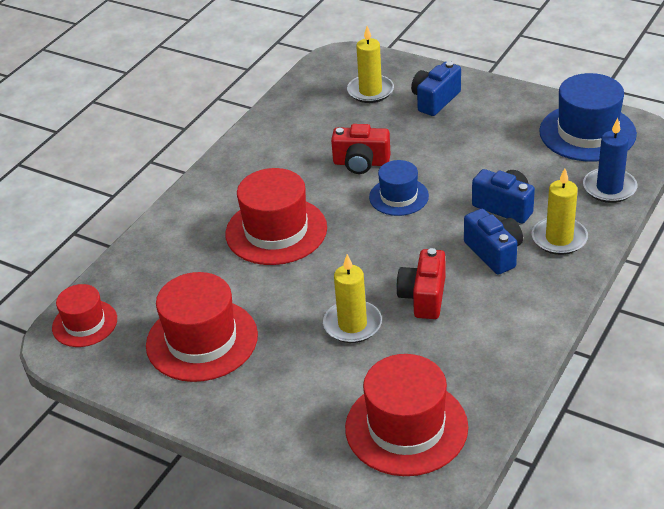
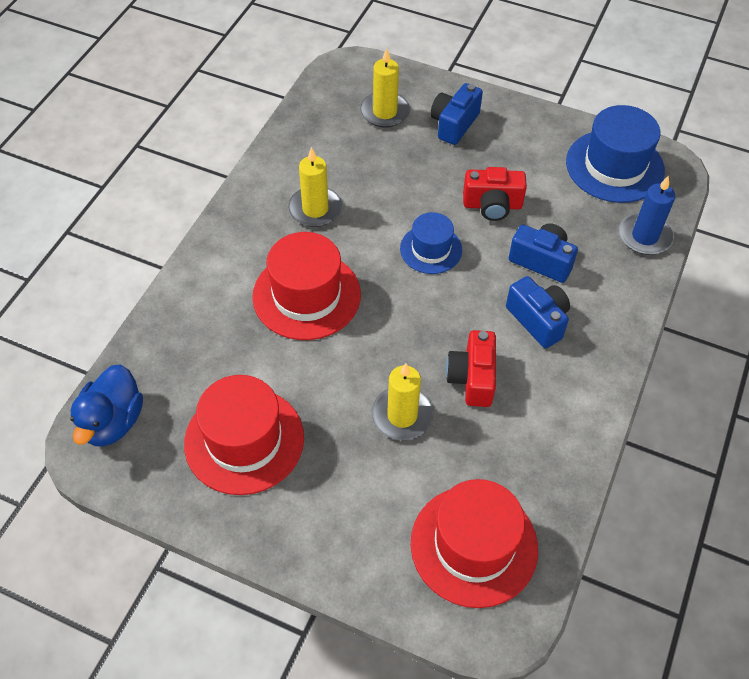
camera: 10 degrees left, 15 degrees up
(85, 323) = (113, 422): red hat -> blue duck
(361, 163) = (386, 206): red camera -> red camera (492, 205)
(559, 238) = (601, 301): yellow candle -> yellow candle (315, 209)

